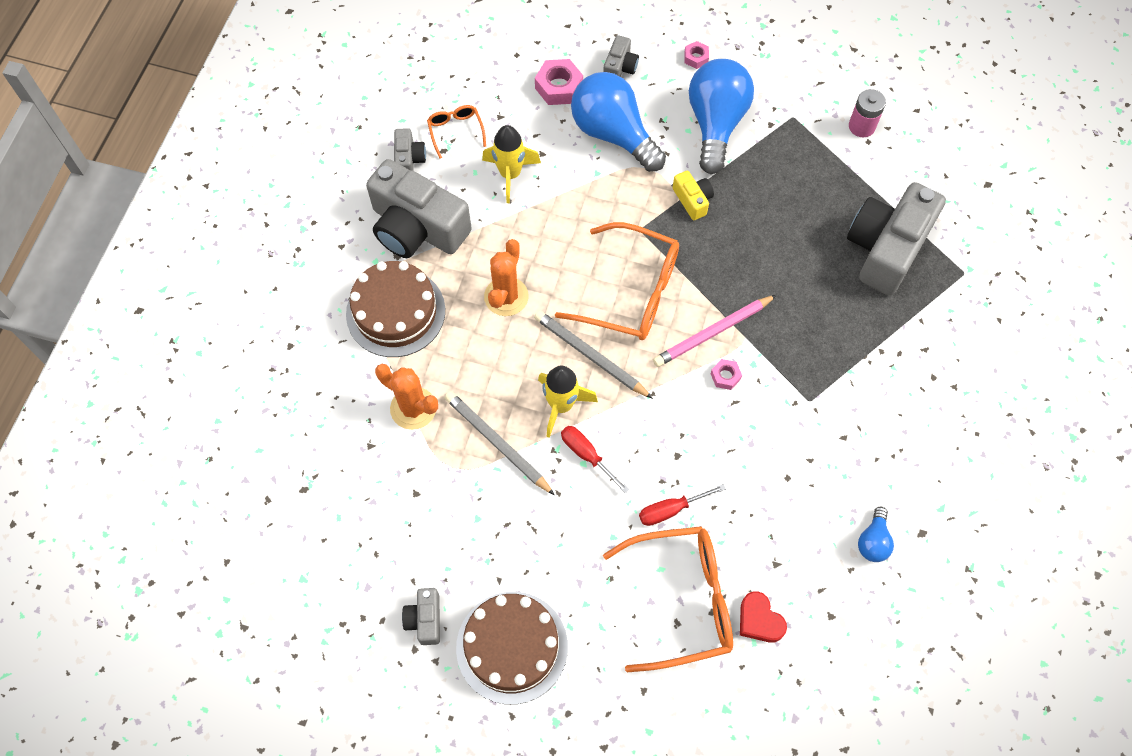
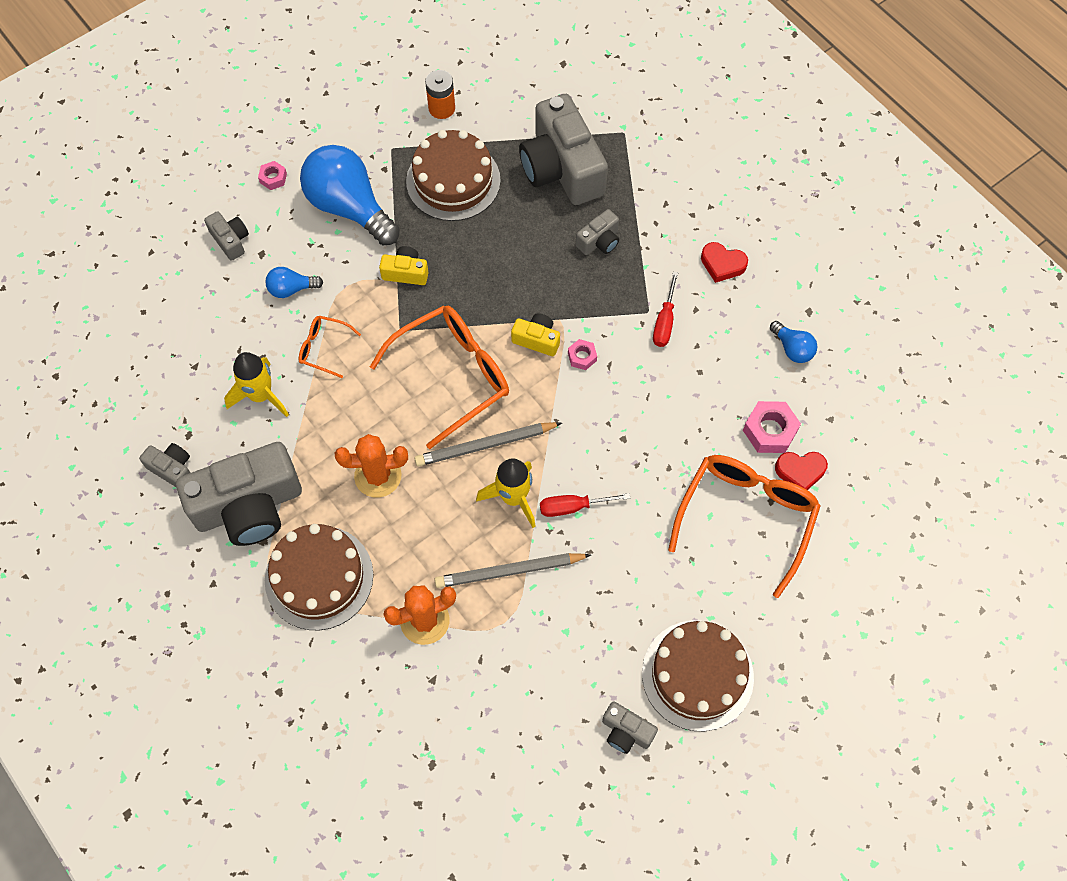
camera: 55 degrees left, 0 degrees up
(455, 131) = (177, 412): orange glasses -> orange glasses (323, 348)
(506, 297) = (378, 476): orange cactus -> orange cactus turned 60 degrees counterclockwise
(559, 87) = (207, 300): pink nut -> pink nut (770, 431)
(613, 134) = (291, 289): blue light bulb -> blue light bulb, size x0.46
(670, 510) = (666, 475): red screwdriver -> red screwdriver (664, 322)
(713, 332) = (537, 339): pink pencil -> yellow camera
(803, 178) = (453, 181): none -> brown cake
(843, 321) = (599, 241): none -> grey camera
(861, 126) = (441, 108): pink battery -> orange battery
(906, 432) = (722, 264): none -> red heart

